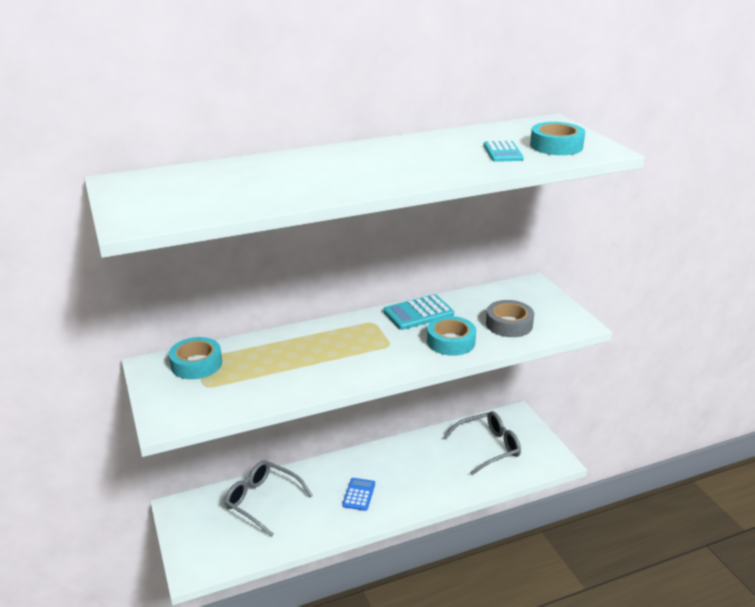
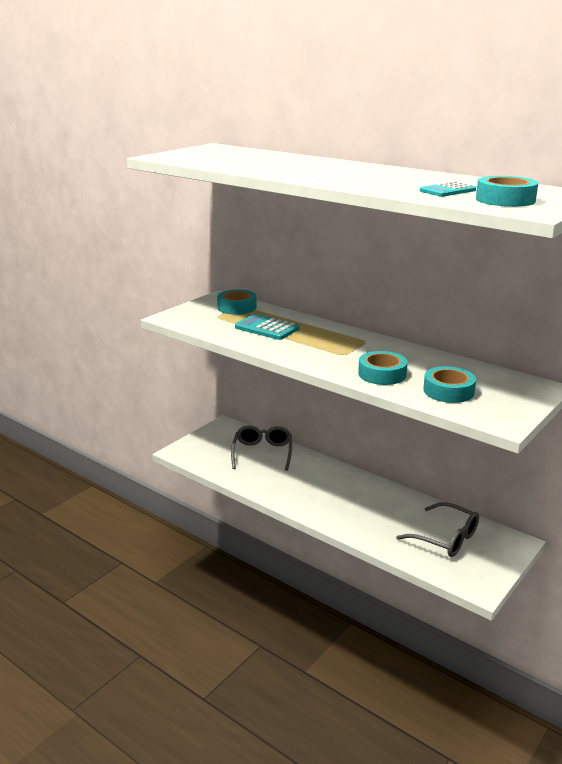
camera: 60 degrees right, 5 degrees down
(359, 494) = (311, 490): blue calculator -> none
(418, 313) = (406, 353): turquoise calculator -> turquoise calculator (267, 328)
(509, 324) = (448, 391): grey tape -> turquoise tape

